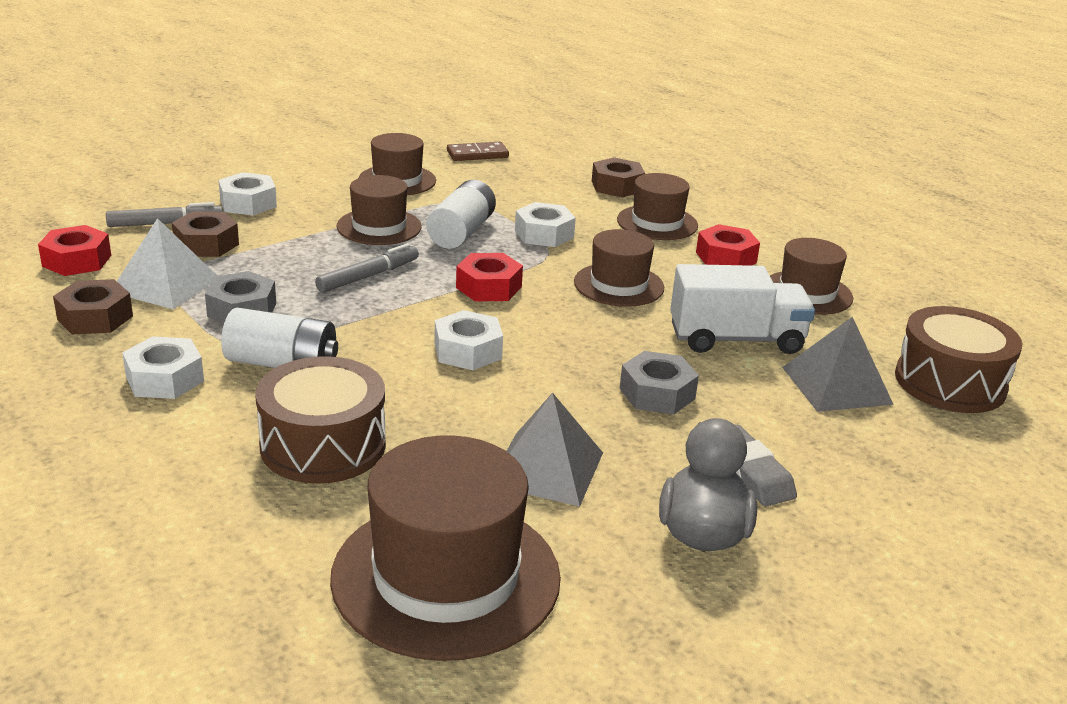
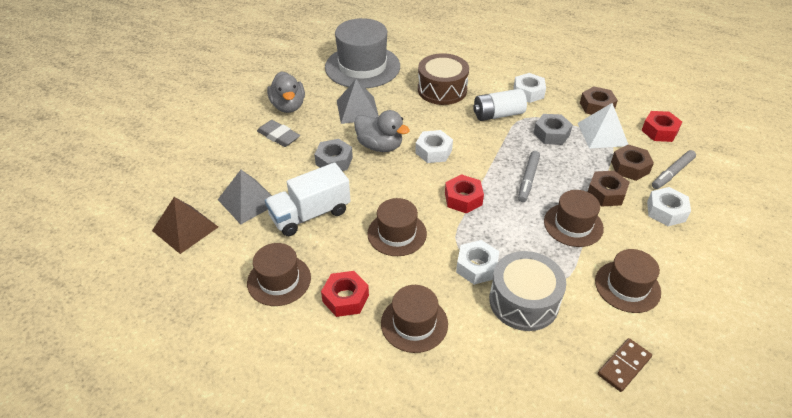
camera: 155 degrees right, 15 degrees up
(446, 577) = (362, 67): brown hat -> grey hat
(461, 232) = (524, 243): white battery -> none
(521, 202) = (523, 301): none -> grey drum
(555, 388) = (380, 146): none -> grey duck
(617, 186) = (478, 371): brown nut -> brown nut (606, 193)
(950, 382) = (185, 228): brown drum -> brown pyramid

